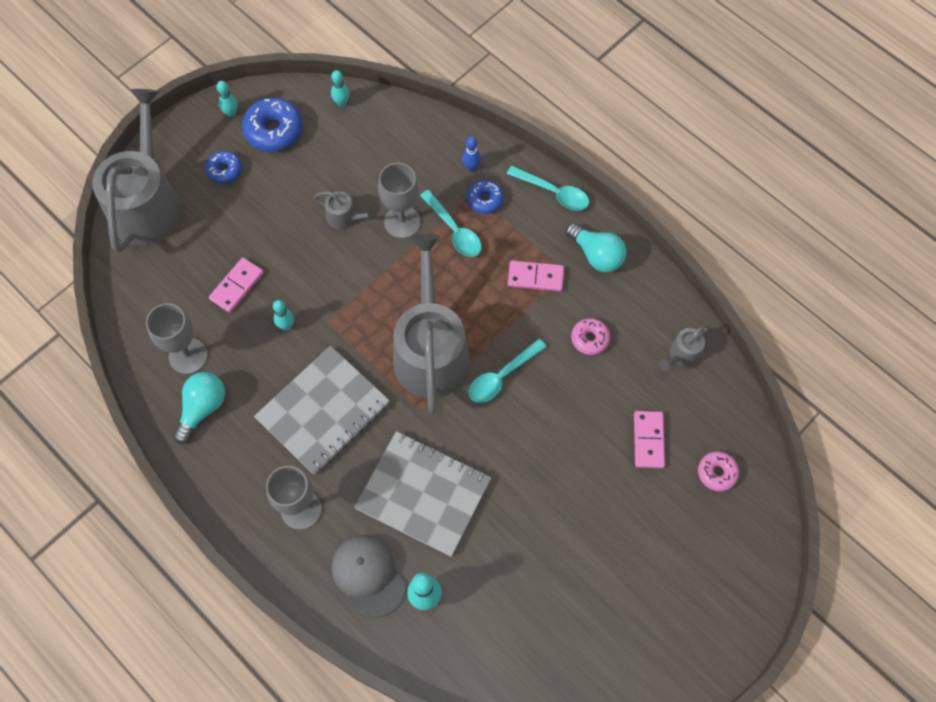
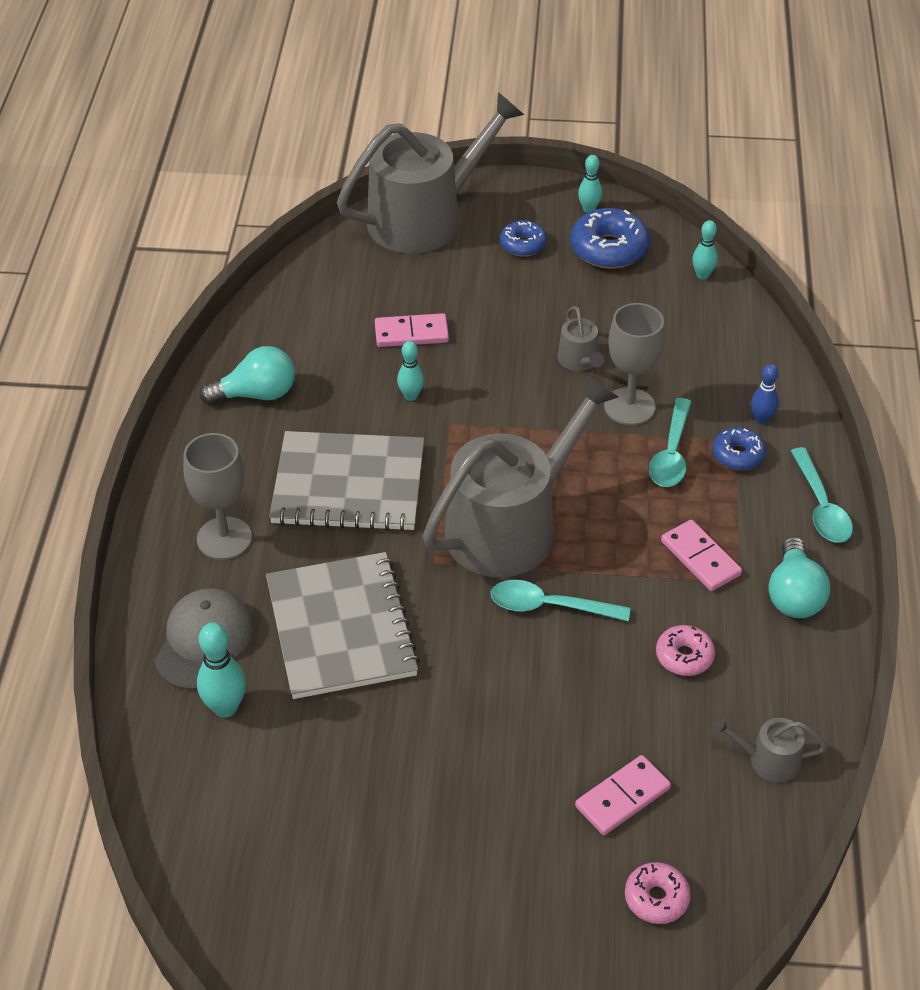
camera: 50 degrees right, 20 degrees down
(188, 356) = (300, 348): grey goblet -> none

